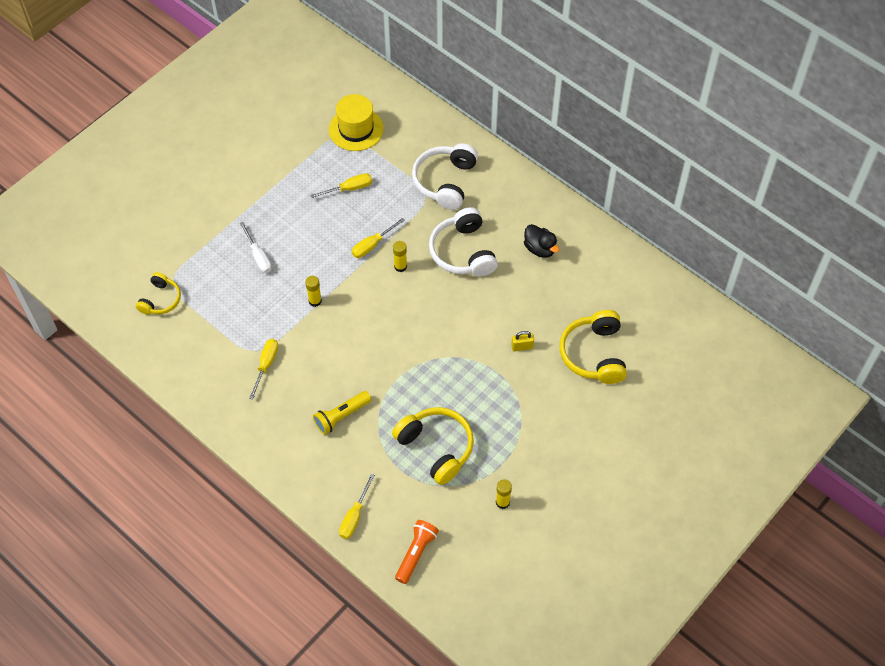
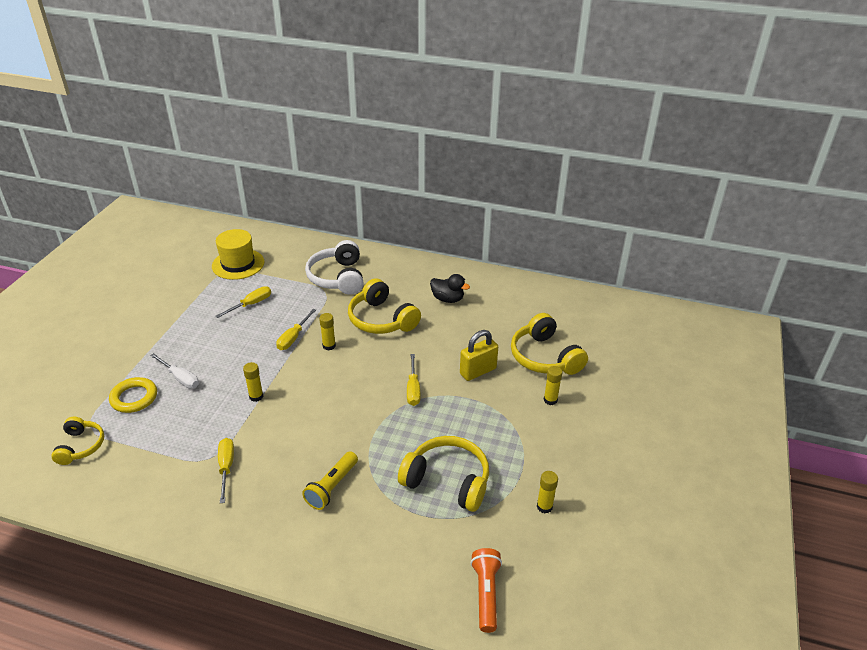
camera: 25 degrees left, 20 degrees down
(214, 264) = (134, 398): none -> yellow ring
(354, 516) = (396, 581): yellow screwdriver -> yellow screwdriver (413, 389)
(463, 252) = (381, 319): white headphones -> yellow headphones
(522, 347) = (478, 371): yellow padlock -> yellow padlock, size x1.72
(570, 403) = (550, 400): none -> yellow glue stick

